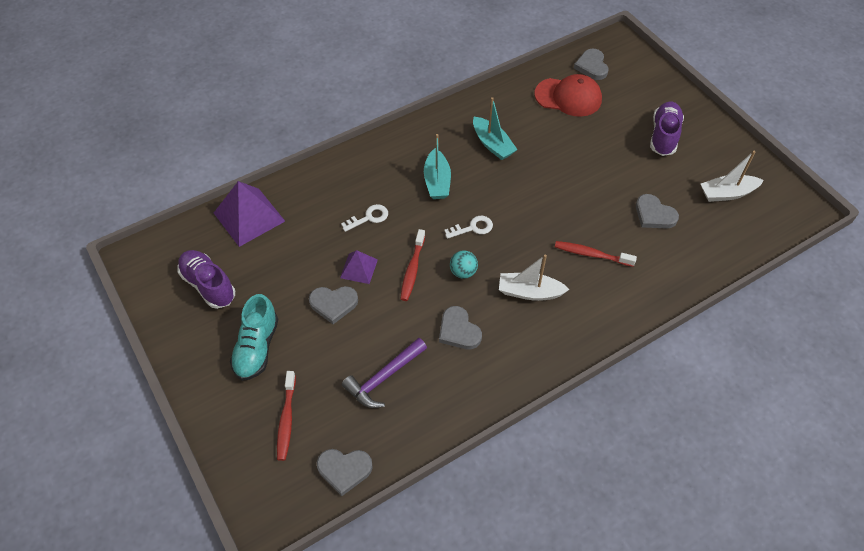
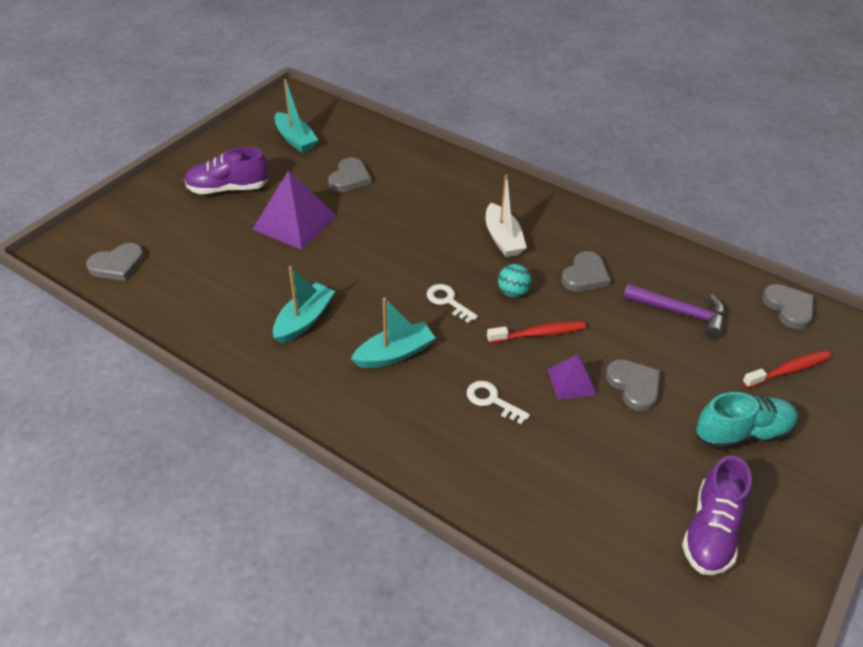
camera: 115 degrees left, 10 degrees down
(249, 217) = (577, 540): purple pyramid -> purple pyramid (295, 222)
(568, 97) = (187, 273): red cap -> none
(591, 254) = (427, 208): red toothbrush -> none
(727, 193) = (295, 139): white boat -> turquoise boat

